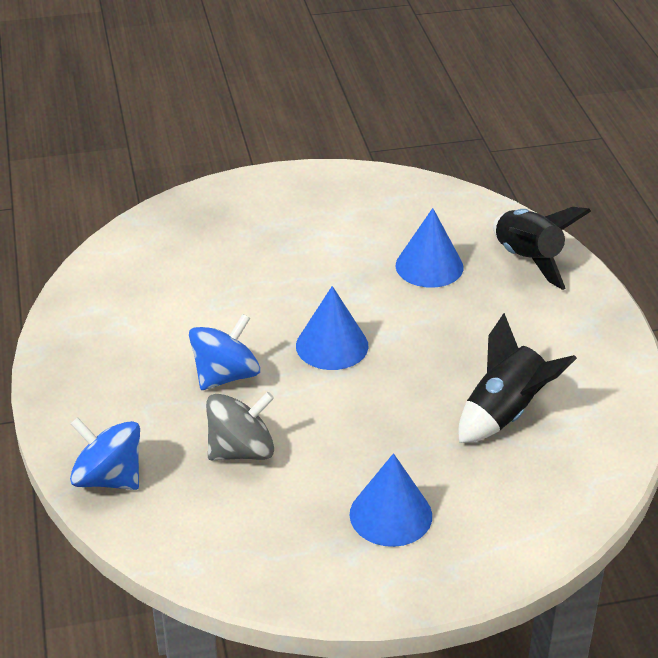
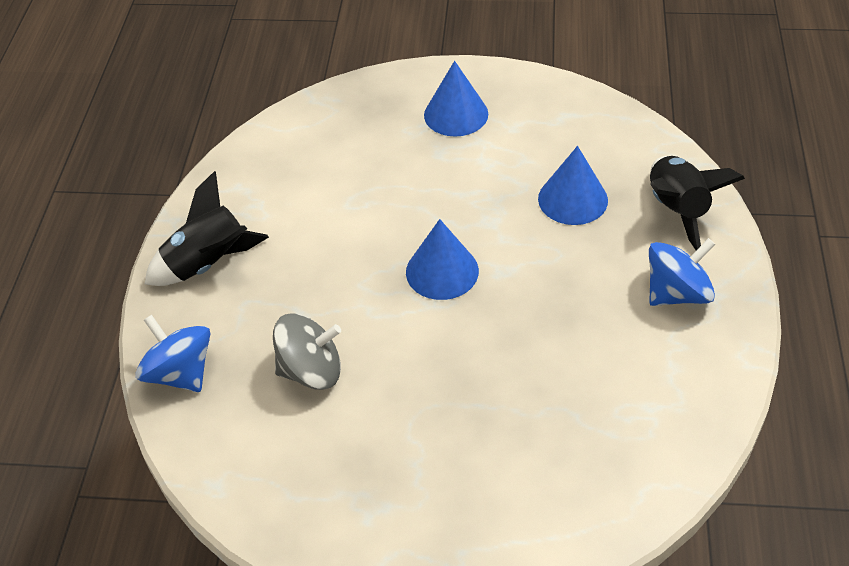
camera: 20 degrees right, 10 degrees up
(226, 376) = (329, 284): blue spinning top -> blue spinning top (677, 293)
(390, 515) = (424, 477): blue cone -> blue cone (456, 114)
(505, 413) = (584, 386): black rocket -> black rocket (208, 263)

